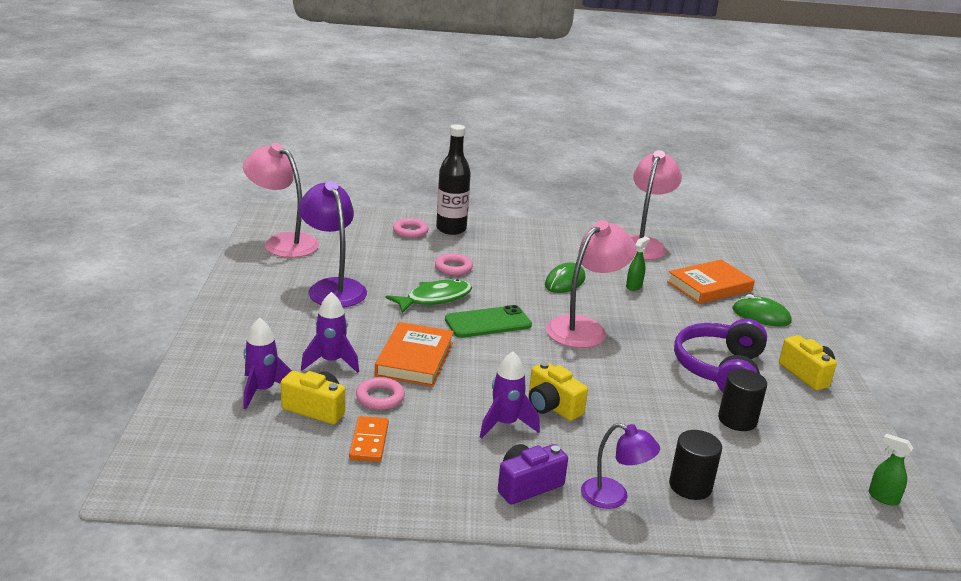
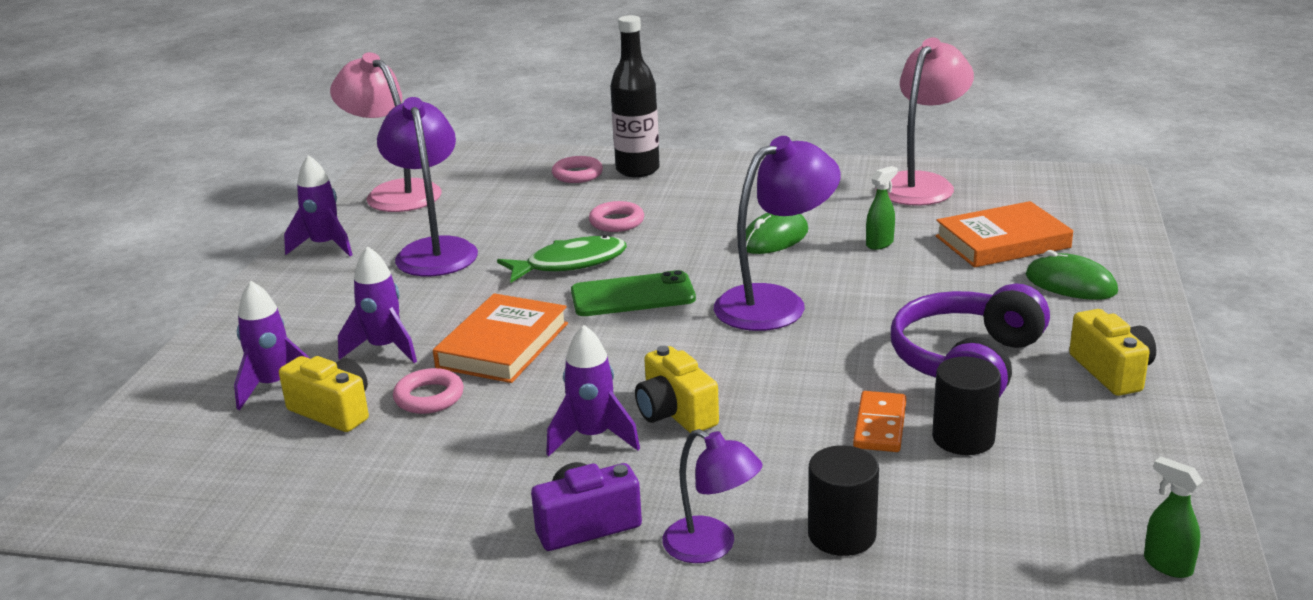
camera: 15 degrees right, 0 degrees up
(250, 283) = (325, 246): none -> purple rocket
(369, 441) = (385, 456): orange domino -> orange domino (879, 425)
(584, 328) = (775, 303): pink lamp -> purple lamp

